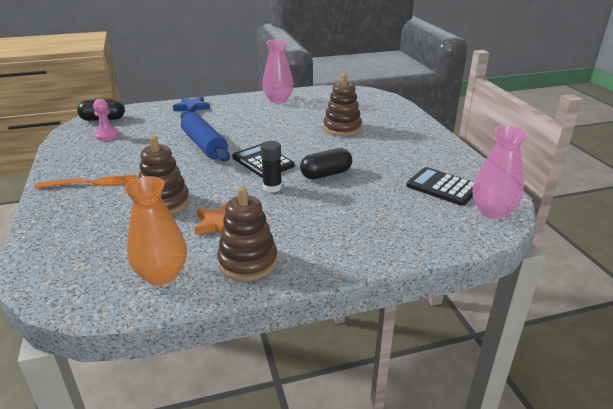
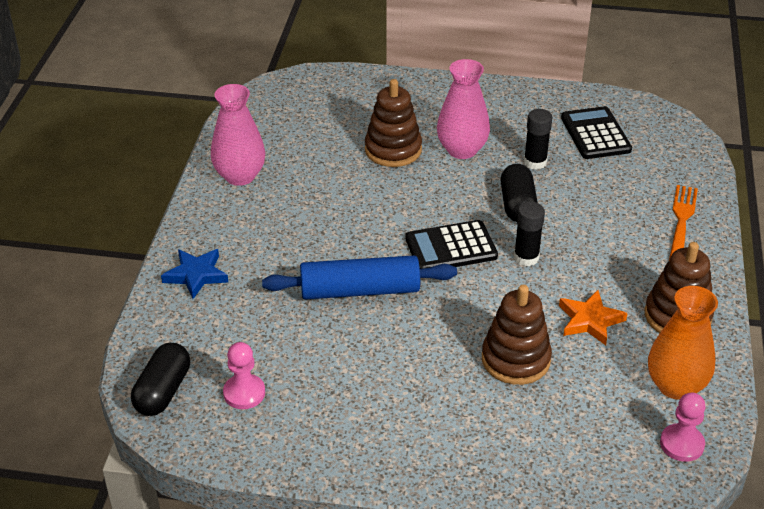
camera: 65 degrees left, 10 degrees up
(92, 182) = (415, 425): orange fork -> orange fork (681, 221)
(93, 289) = (682, 444): none -> pink pawn
(380, 171) = (535, 162): none -> black glue stick
(442, 187) = (595, 134): black calculator -> black calculator turned 105 degrees clockwise
(492, 211) = (659, 124): pink vase -> pink vase (462, 150)

